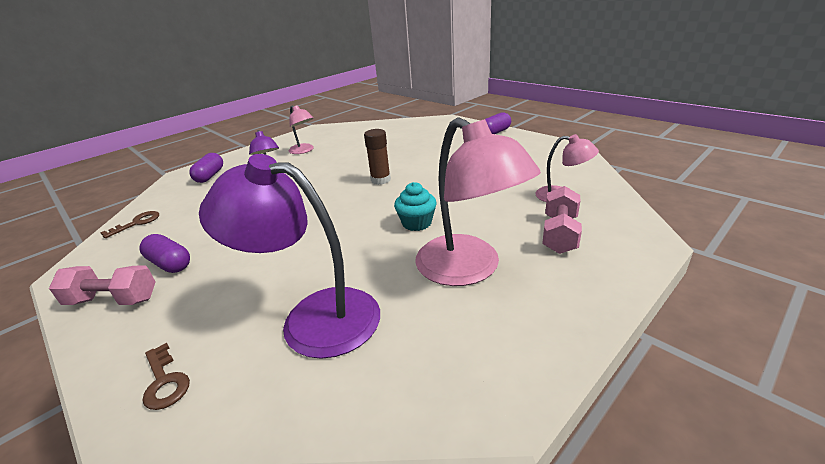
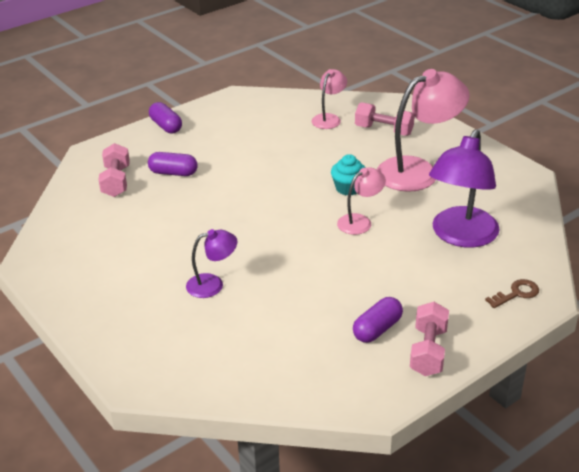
camera: 85 degrees left, 5 degrees up
(137, 223) = (280, 384): brown key -> none
(210, 176) = (160, 348): purple capsule -> purple capsule (173, 173)
(304, 151) = (120, 267): pink lamp -> pink lamp (360, 221)
(380, 180) = (251, 205): brown glue stick -> none
(408, 132) = (116, 181): none -> pink dumbbell

